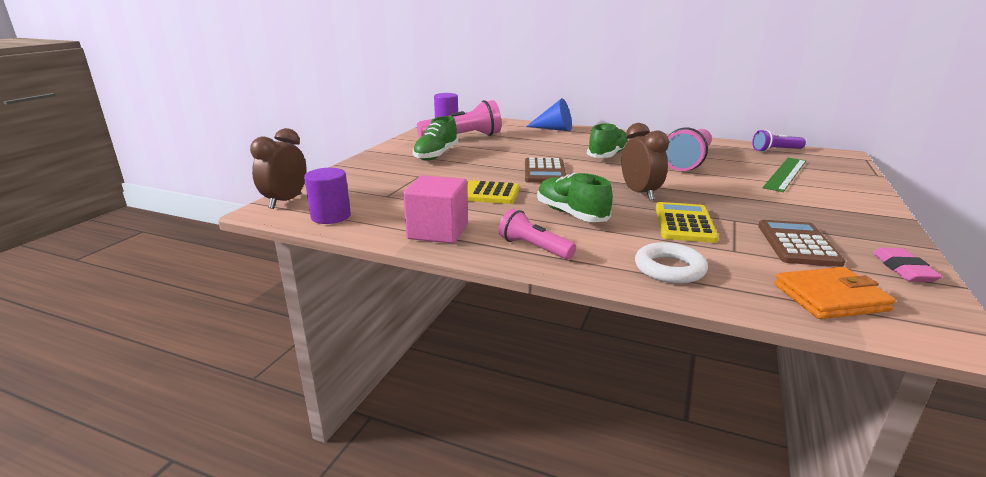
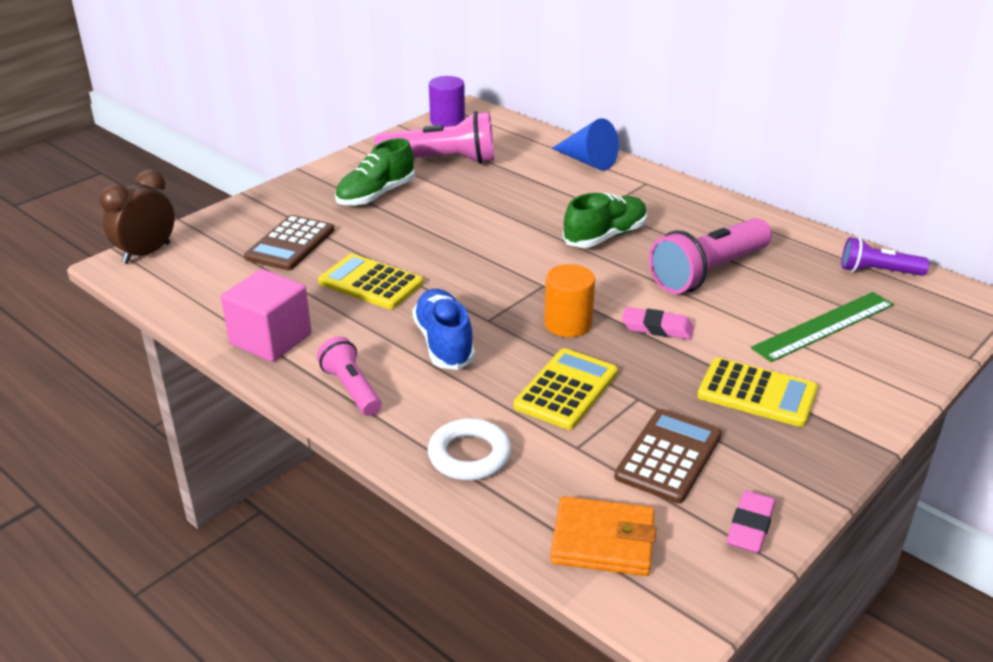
camera: 20 degrees right, 10 degrees up
(331, 216) = (177, 289): purple cylinder -> none
(544, 171) = (485, 256): brown calculator -> brown calculator (290, 244)
(571, 214) = (444, 343): green shoe -> blue shoe
(640, 193) = (568, 324): brown clock -> orange cylinder
(696, 187) = (657, 328): none -> pink eraser
(798, 206) = (757, 393): none -> yellow calculator

